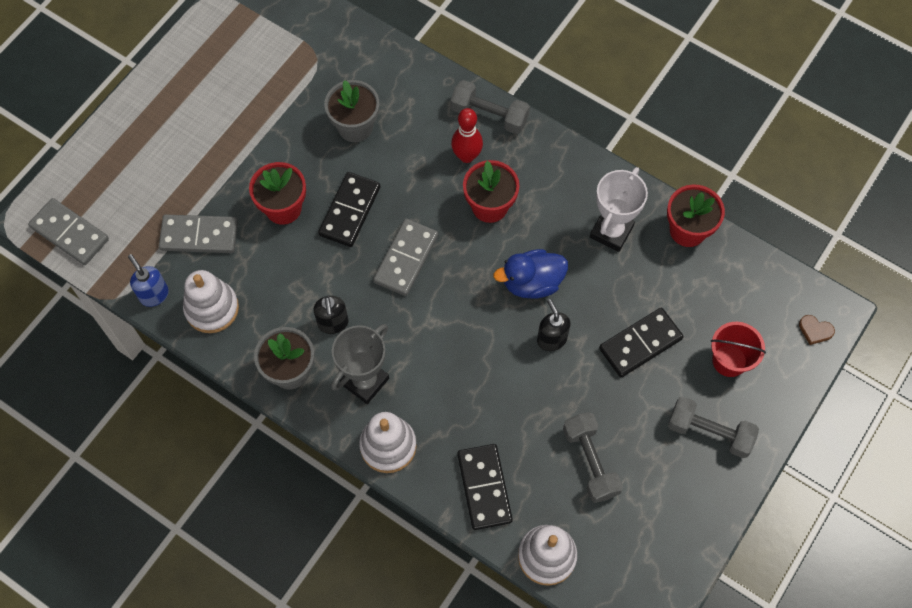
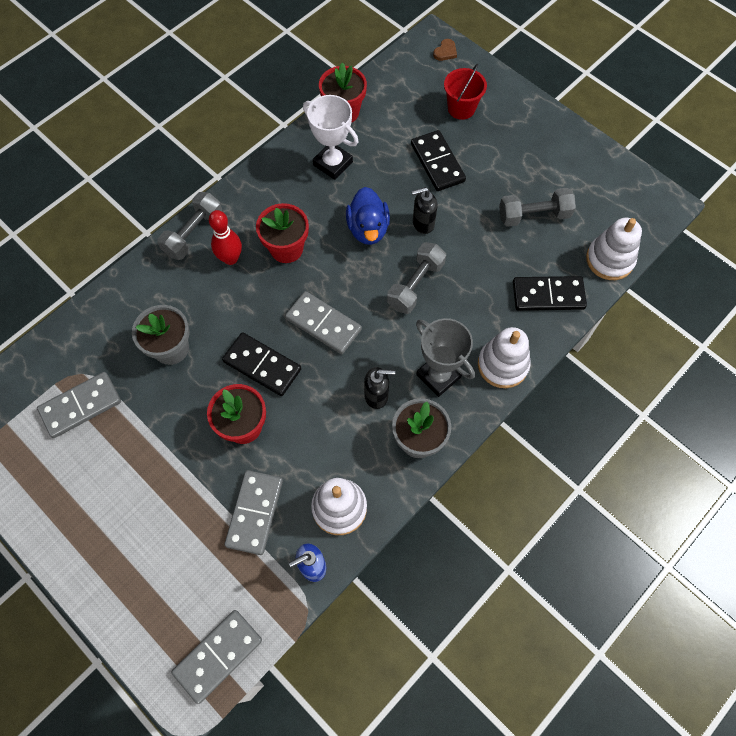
camera: 80 degrees left, 0 degrees up
(284, 67) = (81, 406): none -> grey domino
(709, 432) = (518, 133): grey dumbbell -> grey dumbbell (415, 285)

